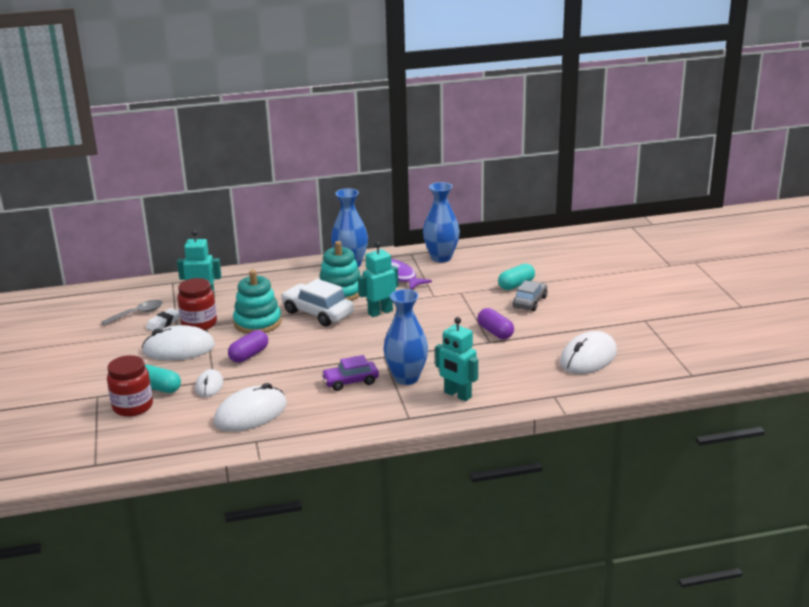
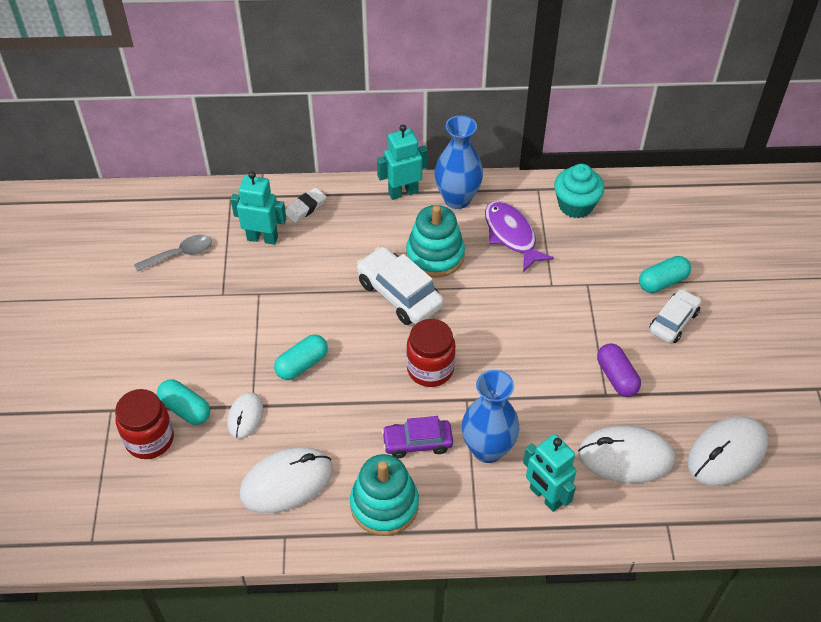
camera: 10 degrees right, 25 degrees up
(163, 323) = (208, 278): white eraser -> white eraser (305, 208)
(179, 349) = (219, 335): white mouse -> white mouse (625, 457)
(199, 324) = (251, 289): red jar -> red jar (430, 369)
(249, 355) = (302, 364): purple capsule -> turquoise capsule
(257, 323) = (322, 300): turquoise stacking toy -> turquoise stacking toy (384, 505)
(380, 312) = (477, 307): turquoise robot -> turquoise robot (403, 192)
(441, 258) = (575, 205): blue vase -> turquoise cupcake
(530, 302) = (673, 321): grey car -> white car

